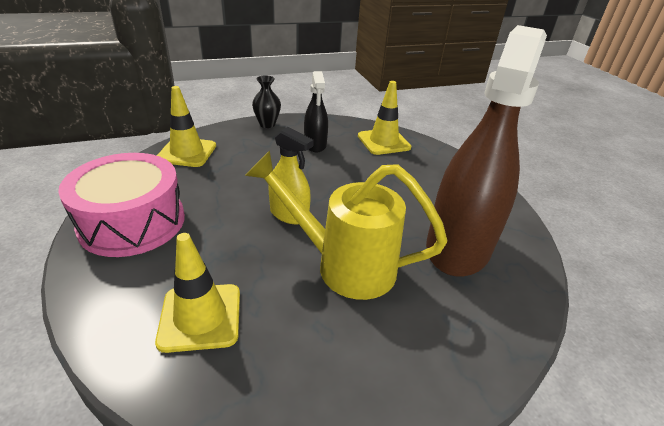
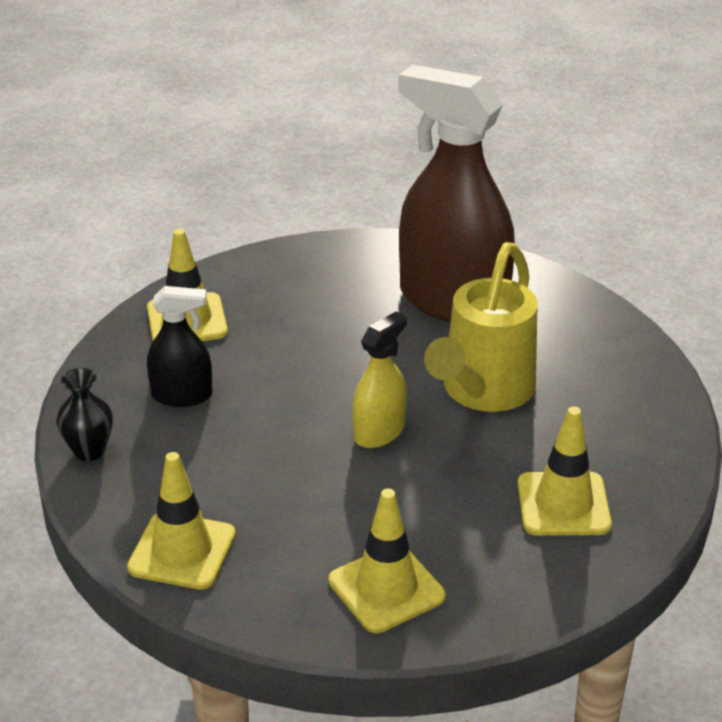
camera: 80 degrees left, 0 degrees up
(132, 222) = (386, 589): pink drum -> yellow traffic cone

